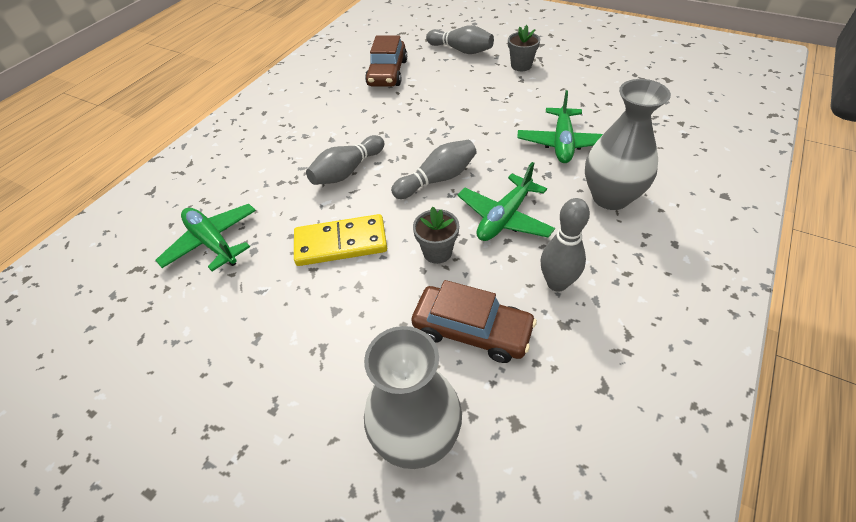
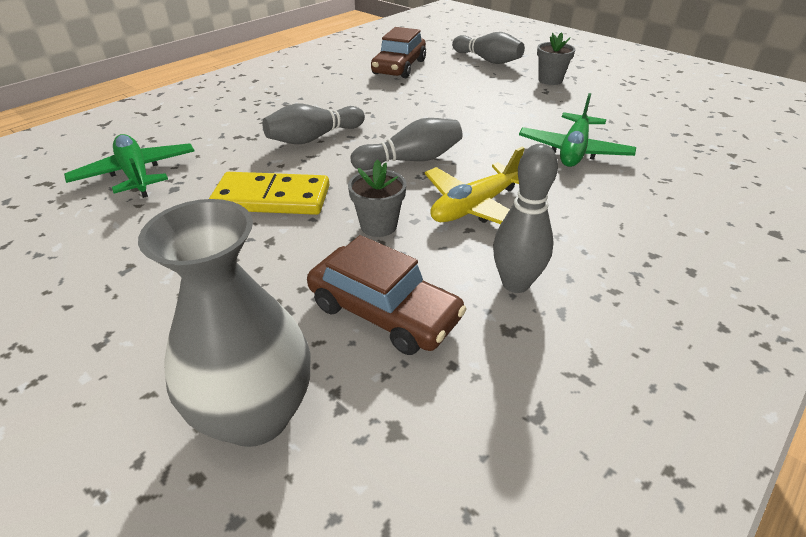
camera: 10 degrees right, 10 degrees down
(504, 217) = (475, 207): green plane -> yellow plane
(610, 197) = (617, 210): grey vase -> none

